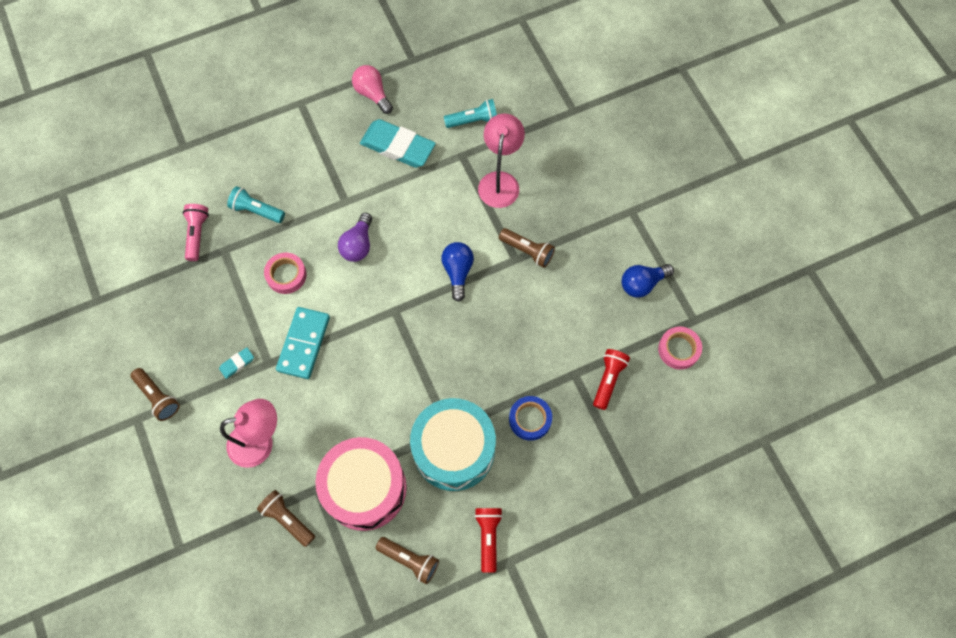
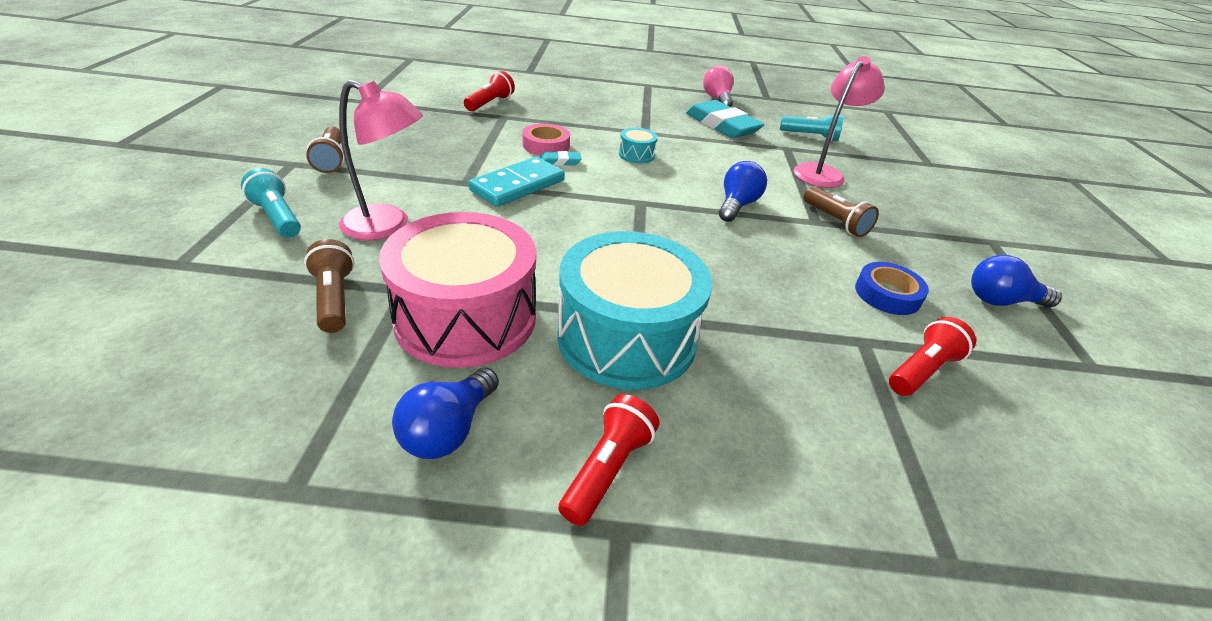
camera: 25 degrees right, 30 degrees down
(197, 234) = (490, 103): pink flashlight -> red flashlight
(237, 363) = (434, 171): turquoise eraser -> turquoise eraser (560, 162)
(257, 210) = (556, 110): turquoise flashlight -> turquoise flashlight (278, 217)
(358, 245) = (636, 155): purple light bulb -> turquoise drum
(409, 560) = (448, 430): brown flashlight -> blue light bulb
(530, 419) = (768, 357): blue tape -> blue tape (887, 294)
(678, 349) = (1063, 387): pink tape -> none

